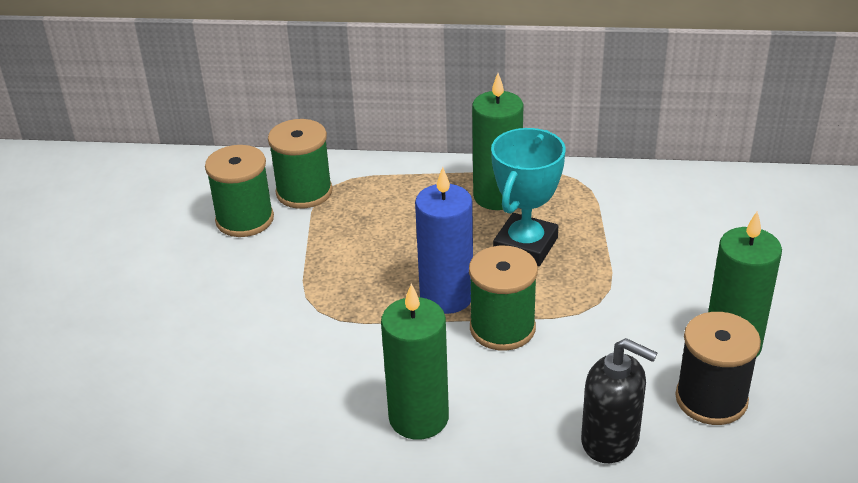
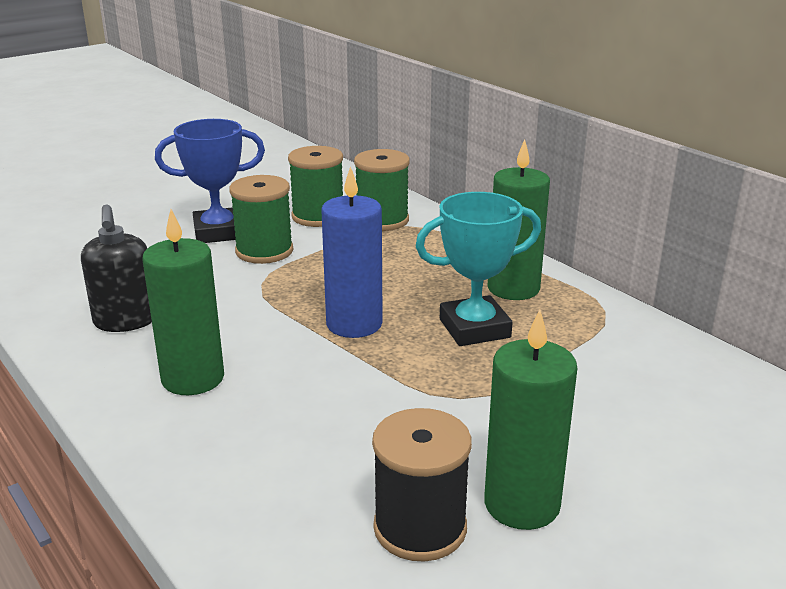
camera: 45 degrees right, 10 degrees down
(188, 288) = (218, 232): none -> blue trophy
(502, 328) = (353, 366): green spool -> green spool (264, 251)
(610, 440) = (282, 490): black soap dispenser -> black soap dispenser (125, 321)

